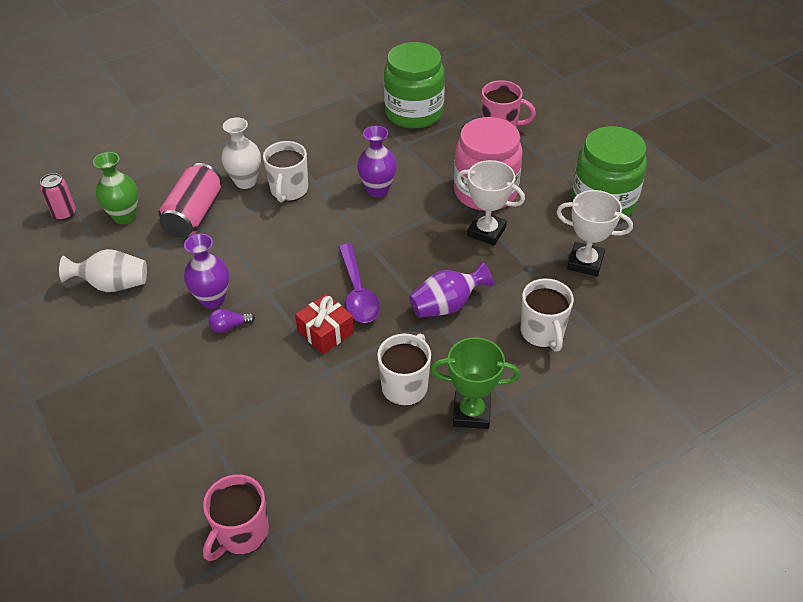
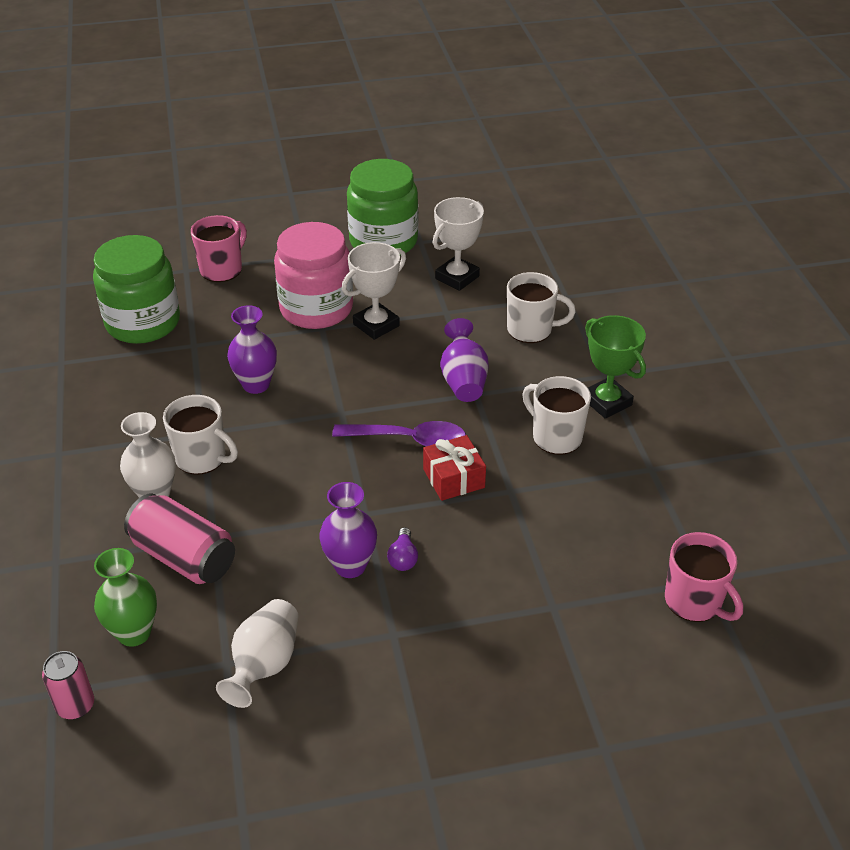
camera: 70 degrees left, 5 degrees down
(471, 413) = (607, 402): green trophy -> green trophy turned 60 degrees counterclockwise

